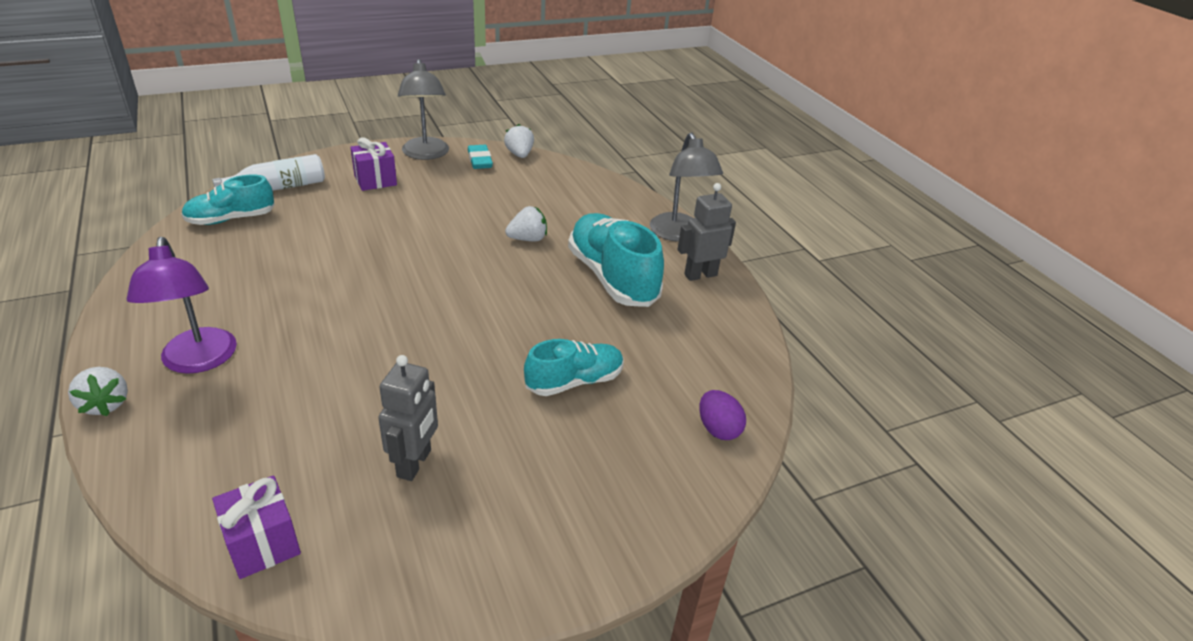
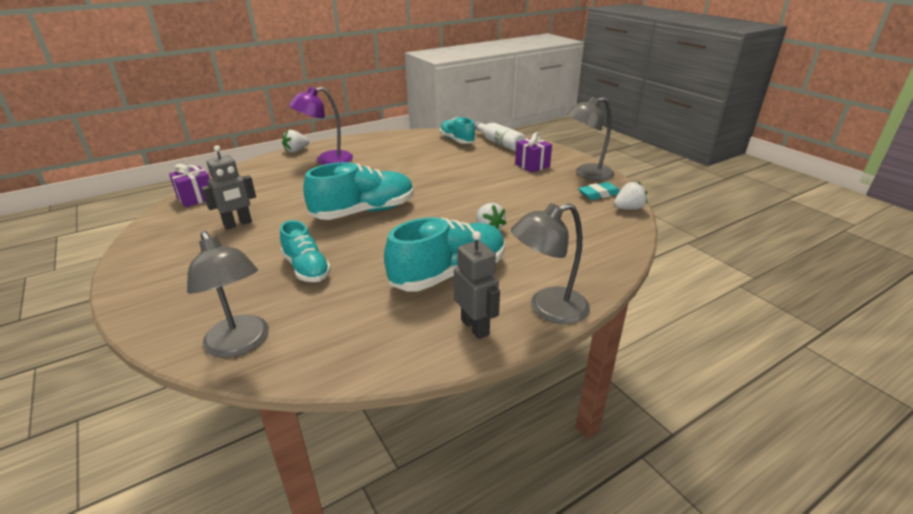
camera: 85 degrees right, 5 degrees down
(415, 463) = (238, 224): grey robot -> grey robot turned 45 degrees counterclockwise
(438, 327) = (364, 212): none -> turquoise shoe
(718, 429) = (241, 344): purple egg -> grey lamp

